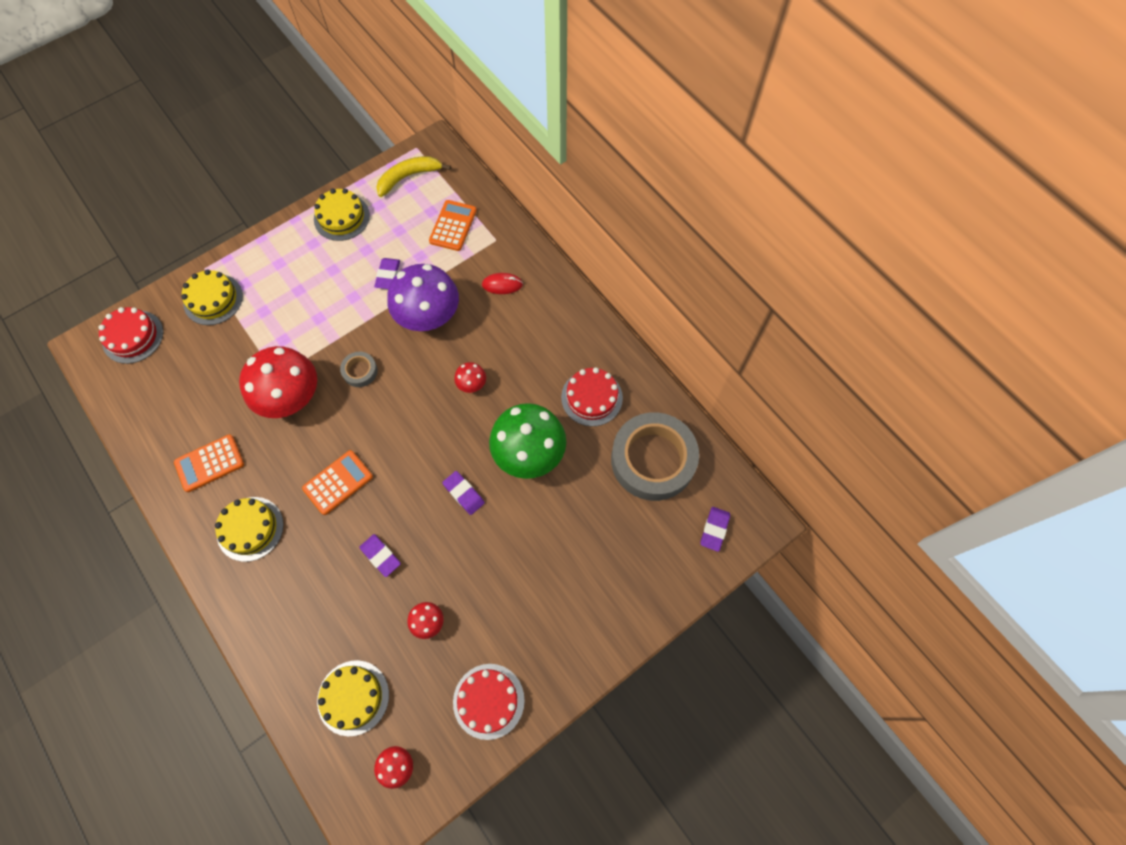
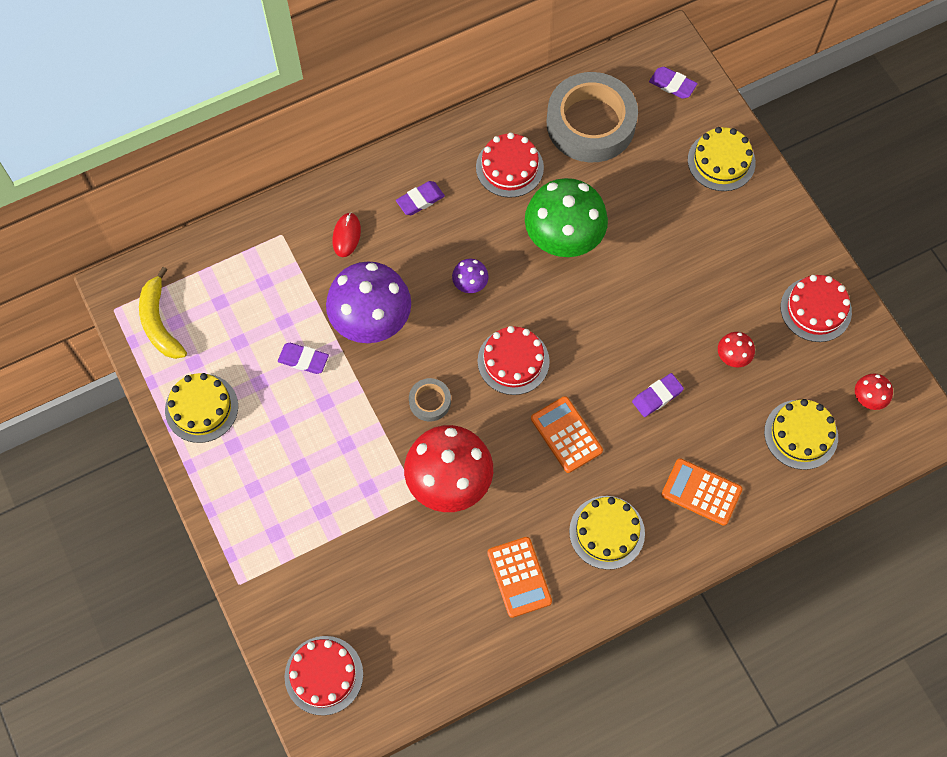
camera: 80 degrees left, 0 degrees up
(213, 299) = (290, 572): yellow cake -> yellow cake (721, 161)
(403, 429) = (513, 361): none -> red cake
(453, 226) = (249, 279): orange calculator -> orange calculator (701, 492)
(463, 494) = (599, 307): purple eraser -> purple eraser (420, 200)
(471, 384) = (470, 284): red mushroom -> purple mushroom

